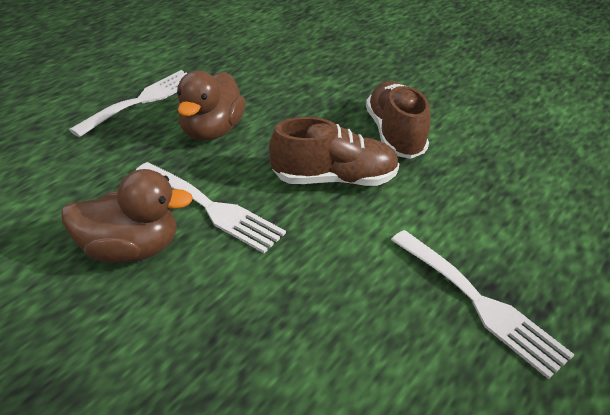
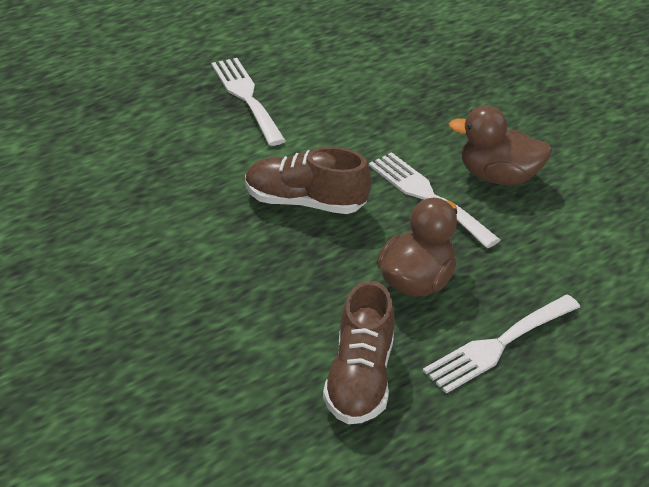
camera: 165 degrees left, 0 degrees up
(394, 134) = (212, 239): brown shoe -> brown shoe (359, 379)

